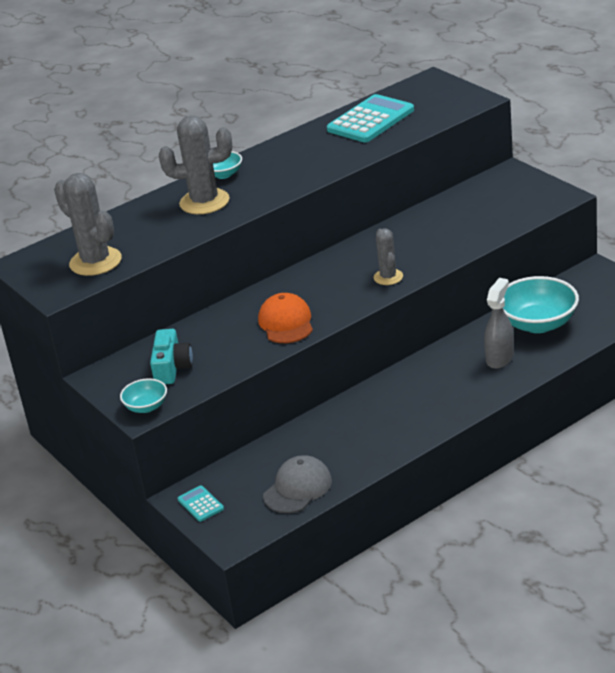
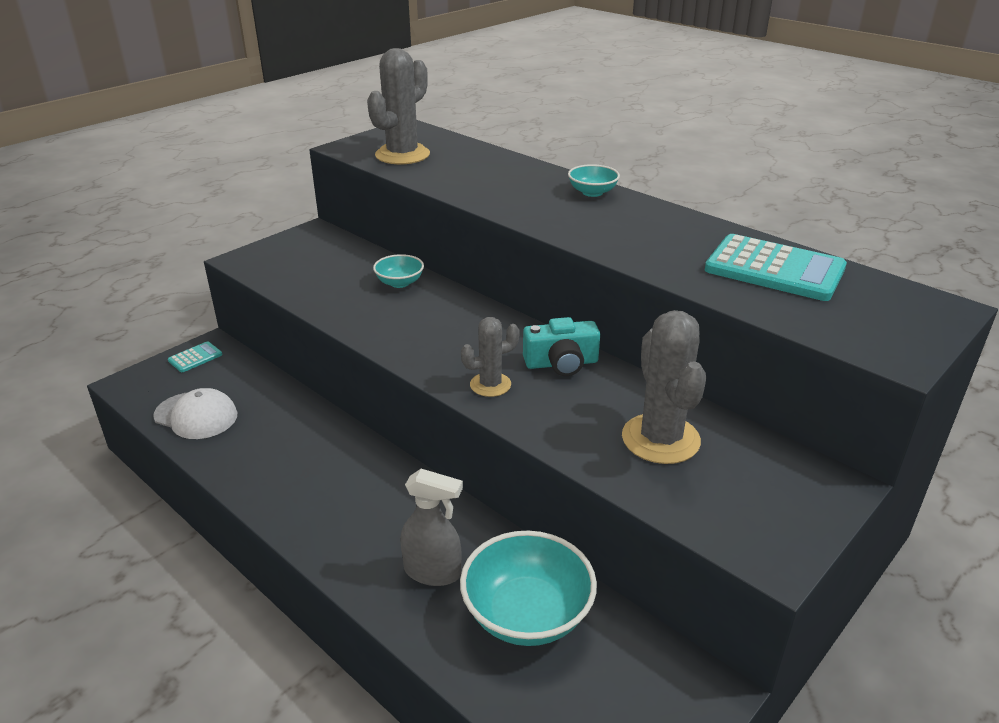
camera: 75 degrees right, 0 degrees up
(146, 407) = (251, 260): turquoise bowl -> turquoise bowl (399, 283)
(172, 368) = (316, 265): turquoise camera -> turquoise camera (561, 363)
(204, 202) = (525, 189): grey cactus -> grey cactus (660, 439)
(286, 323) = (390, 320): orange cap -> none
(297, 488) = (196, 415): grey cap -> white cap

